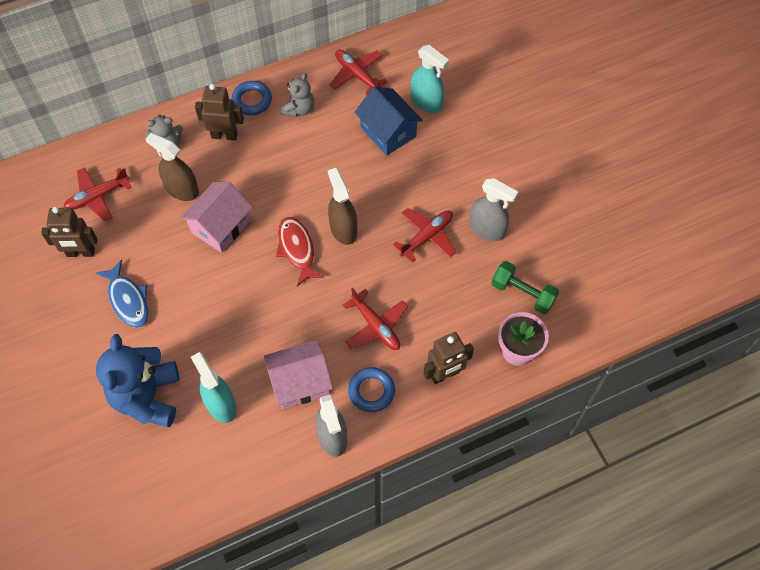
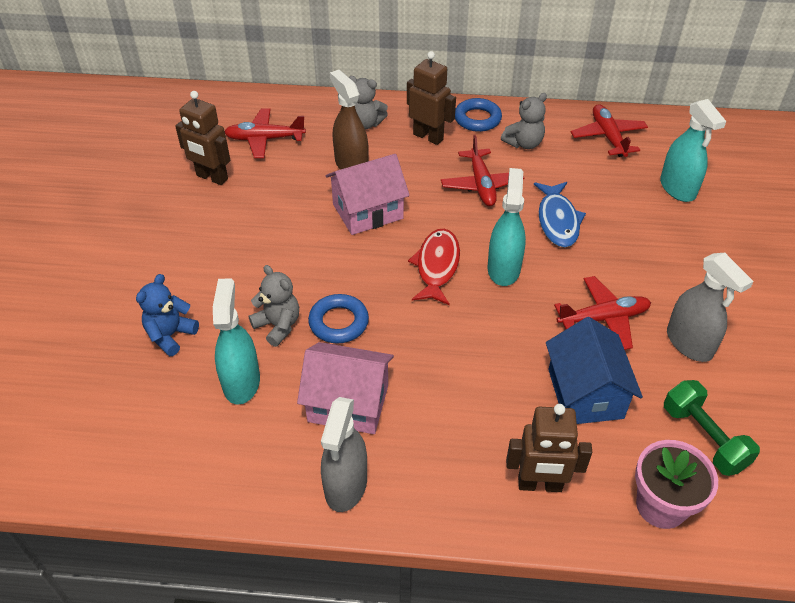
camera: 30 degrees right, 15 degrees down
(128, 300) = (224, 236): blue fish -> blue fish (557, 220)
(147, 397) = (170, 335): blue teddy bear -> blue teddy bear, size x0.53
(217, 351) = (278, 326): none -> grey teddy bear
(343, 229) = (503, 269): brown spray bottle -> turquoise spray bottle
(371, 391) = (429, 456): blue ring -> blue ring (338, 322)
(376, 326) = (481, 385): red plane -> red plane (481, 185)
(388, 132) = (614, 199): blue house -> blue house (585, 393)

